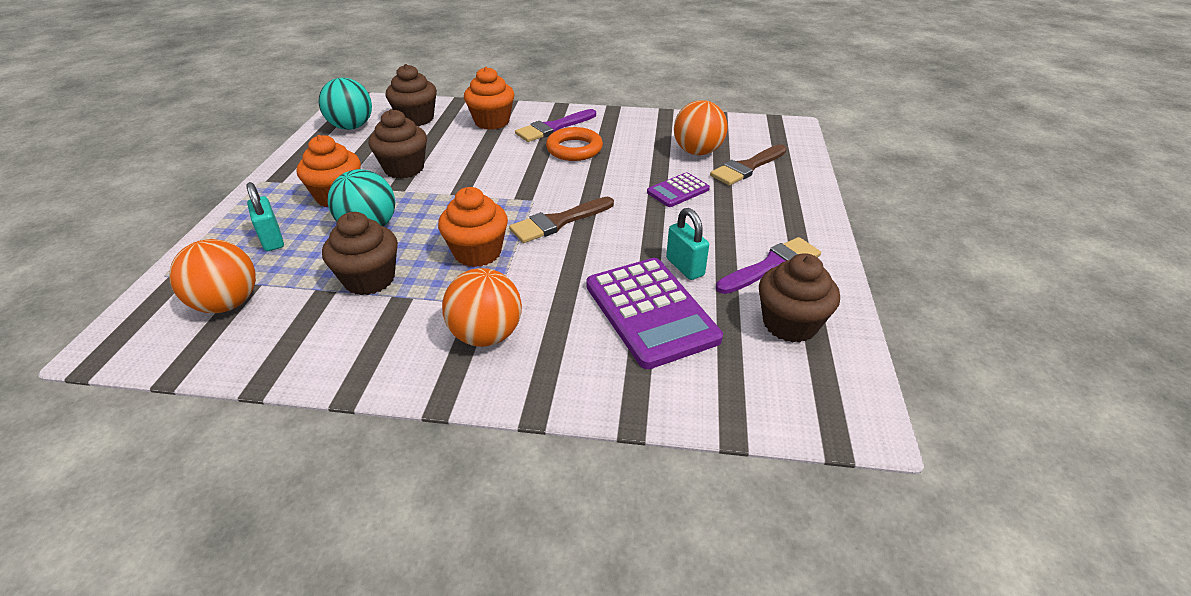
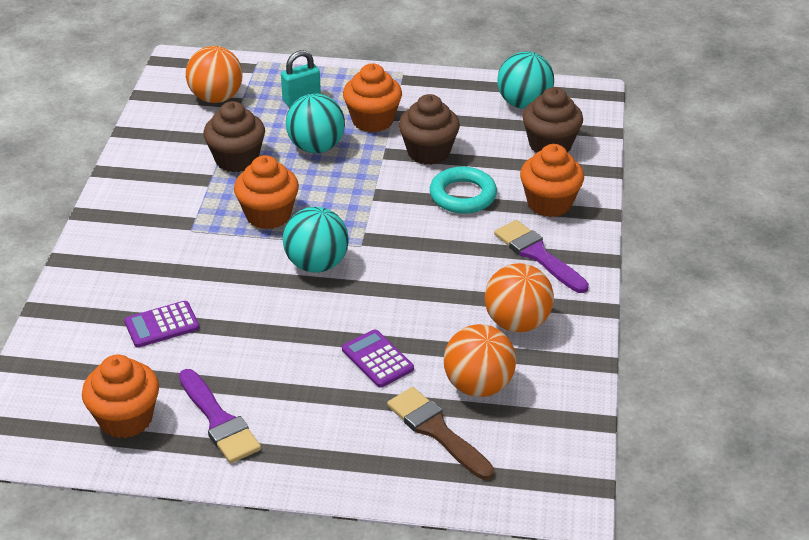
camera: 90 degrees right, 0 degrees up
(473, 154) = (462, 195): none -> turquoise ring
(486, 335) = (152, 229): orange ball -> orange ball (517, 323)
(558, 222) = (316, 264): brown brush -> turquoise ball
(574, 149) = (480, 274): orange ring -> none
(650, 312) = (162, 325): purple calculator -> purple calculator, size x0.52
(685, 267) = (226, 353): turquoise padlock -> none
(789, 324) = (126, 419): brown cupcake -> orange cupcake

